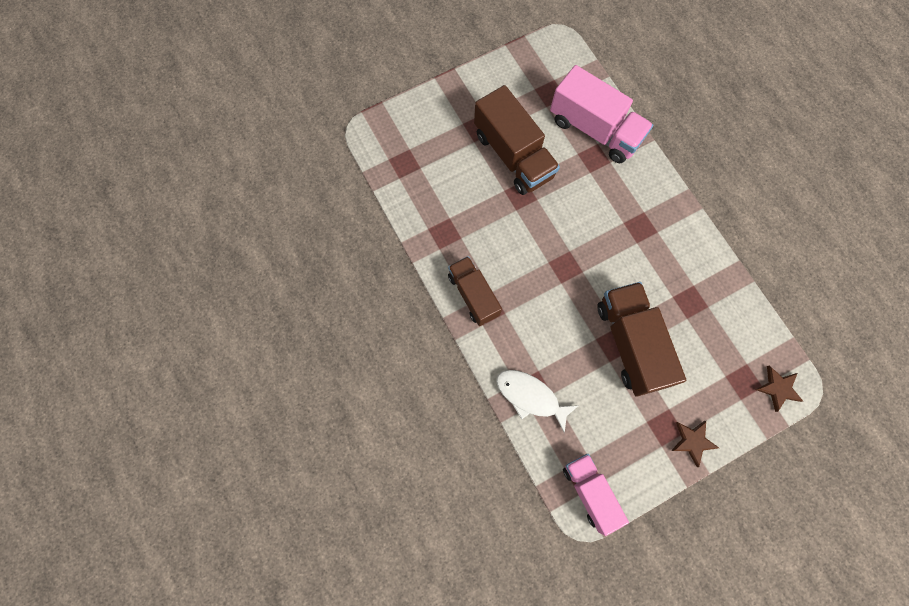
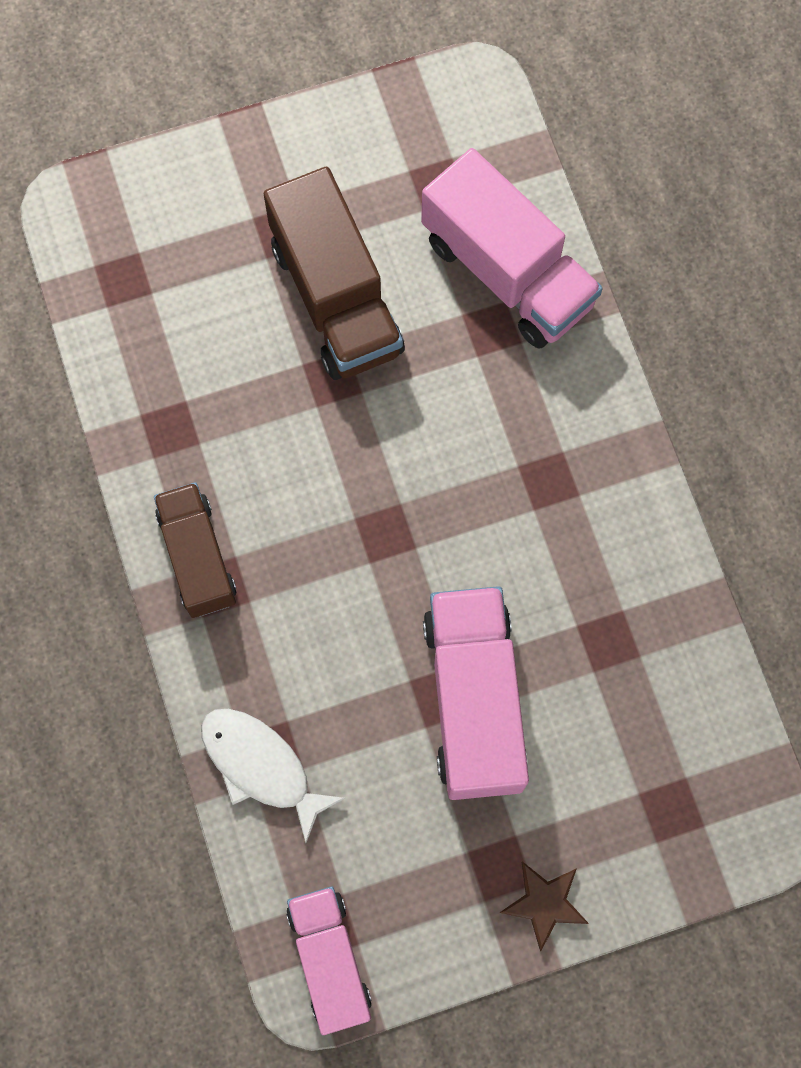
camera: 10 degrees right, 0 degrees up
(630, 344) = (473, 701): brown truck -> pink truck
(778, 388) = (733, 834): brown star -> none

